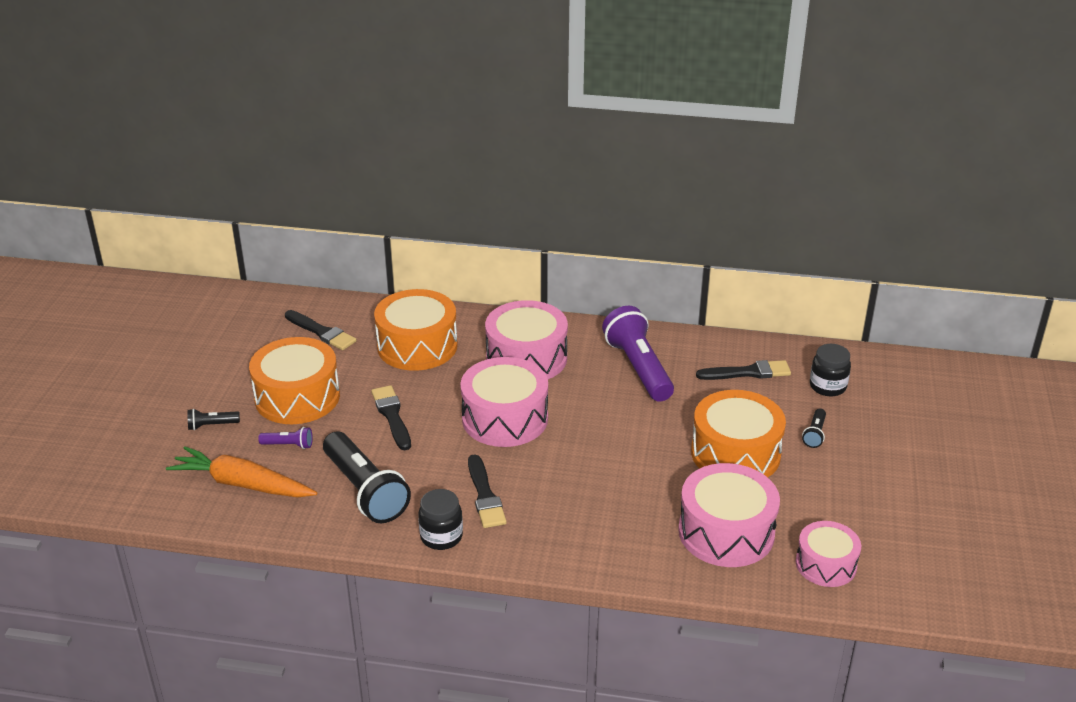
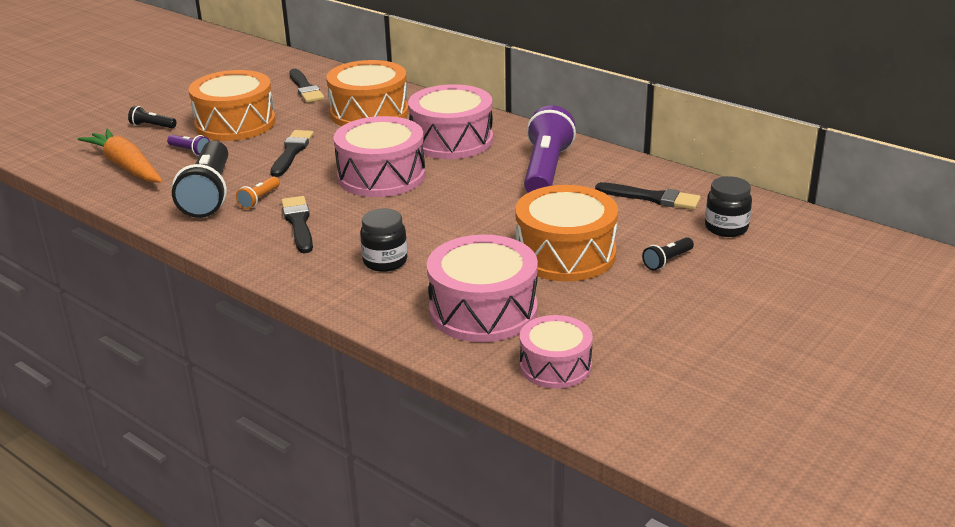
camera: 30 degrees right, 5 degrees down
(420, 481) = (259, 199): none -> orange flashlight
(441, 537) = (228, 240): black jar -> black jar (385, 262)
(485, 495) = (298, 223): black brush -> black brush turned 150 degrees clockwise

